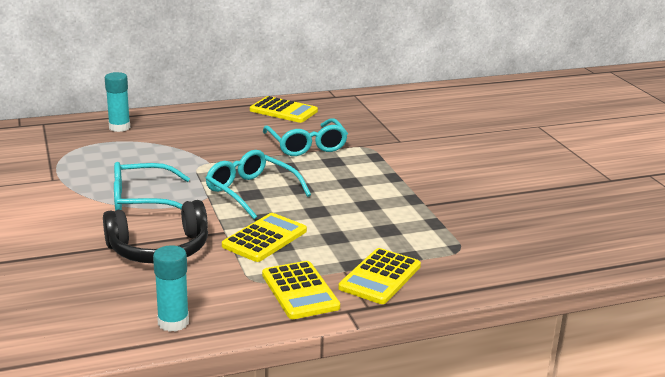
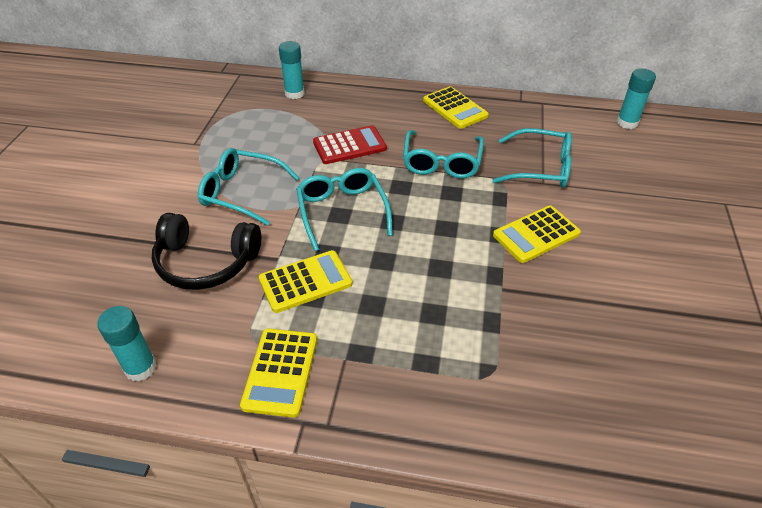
camera: 30 degrees right, 20 degrees up
(213, 151) = (349, 146): none -> red calculator
(380, 277) = (372, 384): yellow calculator -> yellow calculator (536, 234)
(389, 133) = (540, 168): none -> turquoise glasses
(431, 95) = (627, 123): none -> turquoise glue stick

